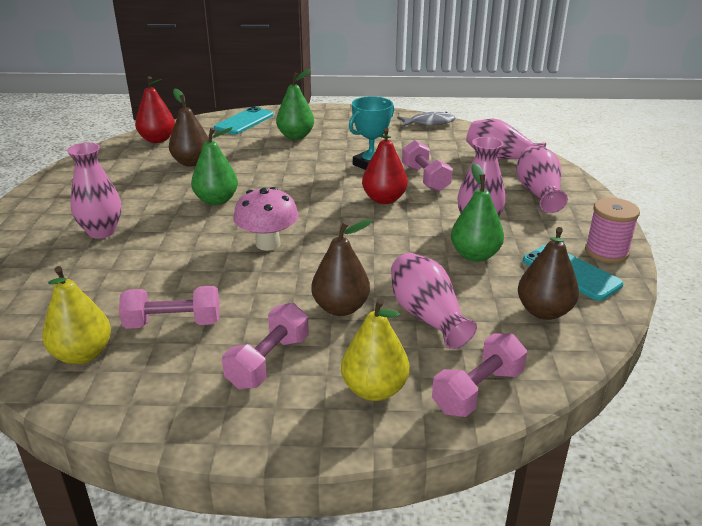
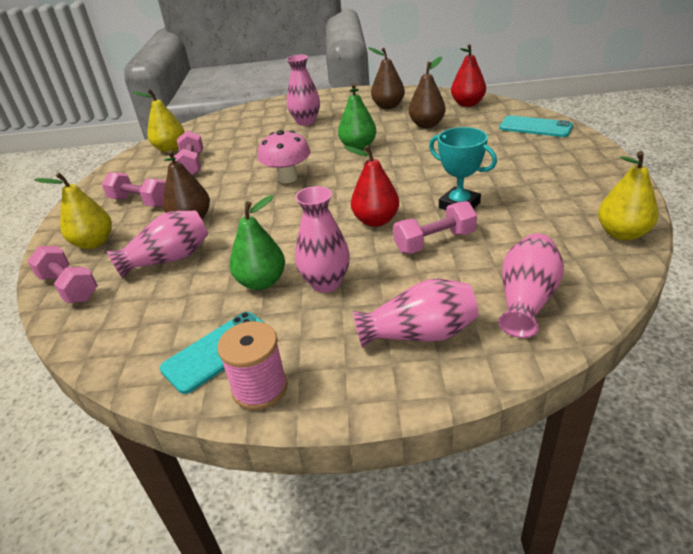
camera: 90 degrees right, 5 degrees up
(295, 136) = (513, 156): green pear -> none
(429, 123) = (622, 233): grey fish -> yellow pear
(544, 311) = (154, 326): brown pear -> brown pear (388, 106)

